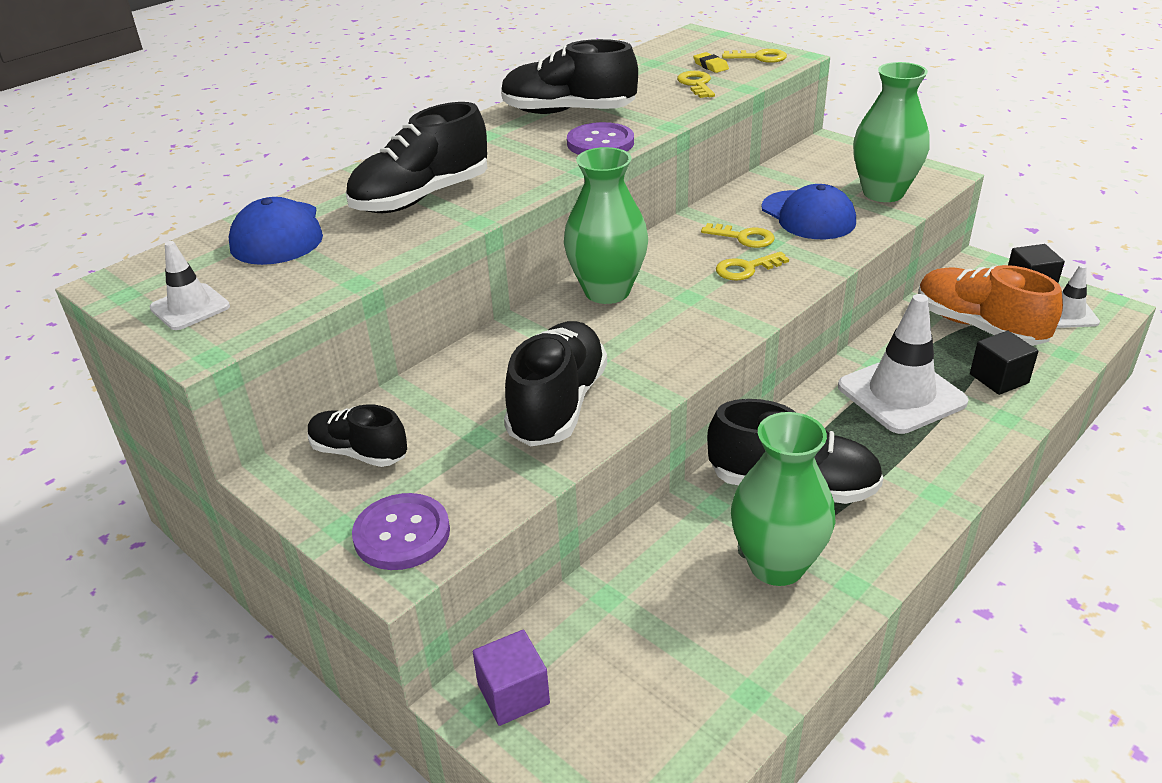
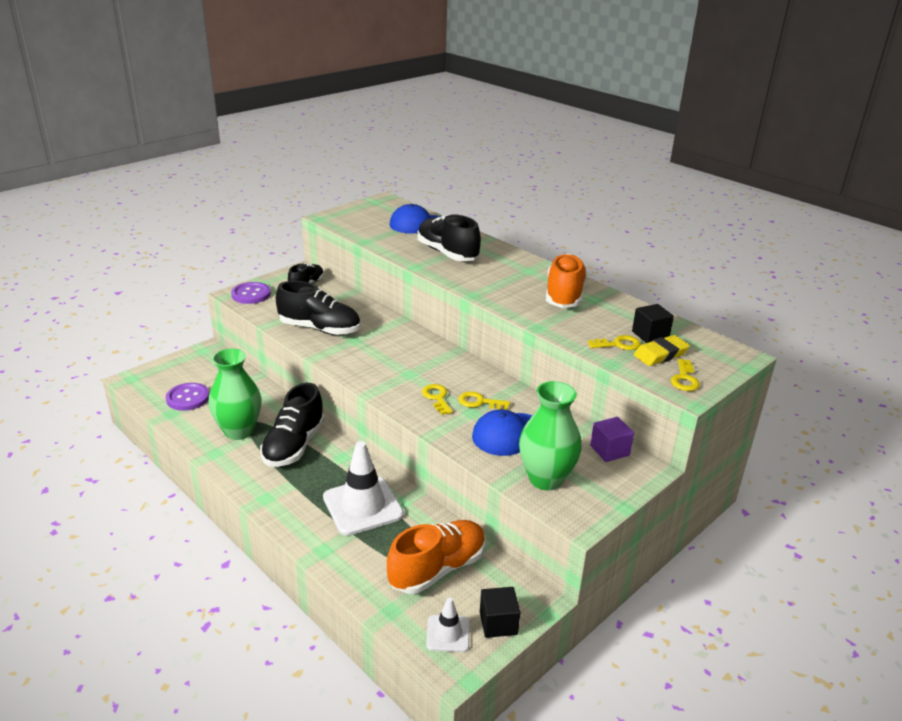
camera: 90 degrees right, 5 degrees down
(190, 307) = (358, 213): white traffic cone -> none
(513, 694) = (205, 358): purple cube -> purple cube (609, 450)
(568, 112) = (564, 295): black shoe -> orange shoe
(600, 143) = (511, 302): purple button -> purple button (188, 398)
(607, 291) = (421, 348): green vase -> none
(710, 66) = (660, 354): yellow eraser -> yellow eraser, size x1.68
(743, 237) = (479, 402): yellow key -> yellow key turned 75 degrees clockwise
(999, 378) = (367, 560): black cube -> black cube (650, 335)

